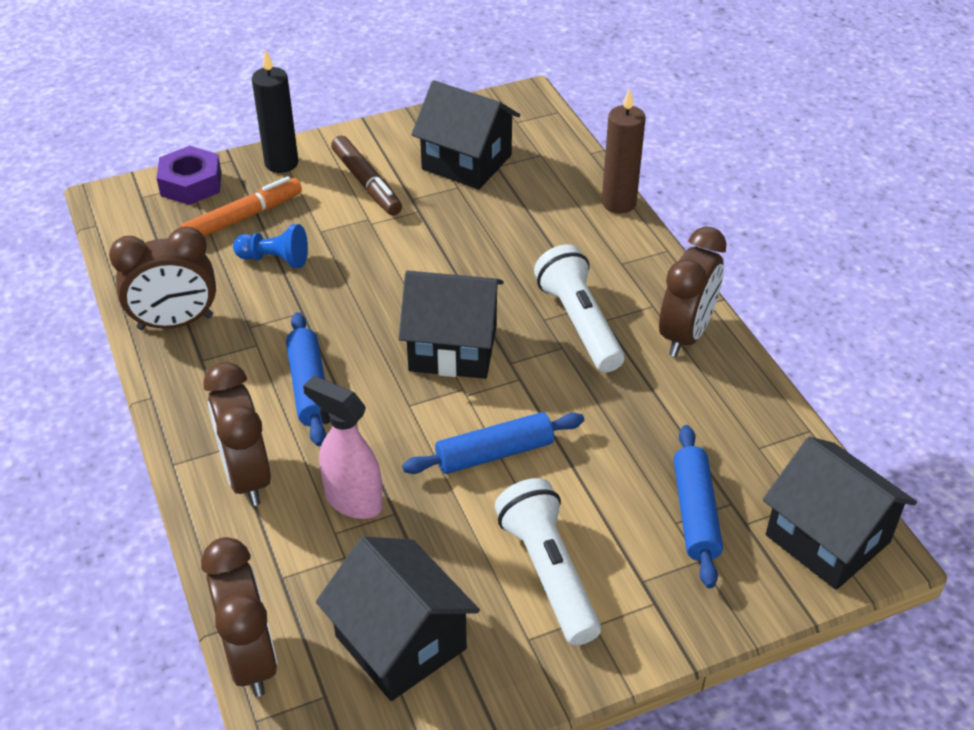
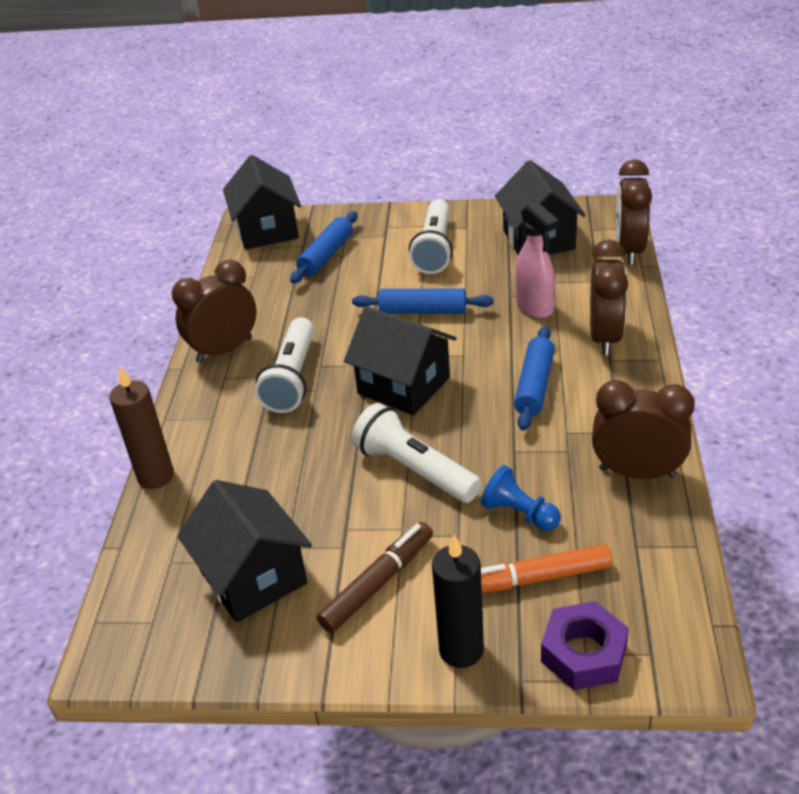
camera: 150 degrees left, 5 degrees down
(367, 183) = (378, 583): brown marker -> brown marker turned 45 degrees clockwise
(389, 269) = (414, 470): none -> white flashlight

